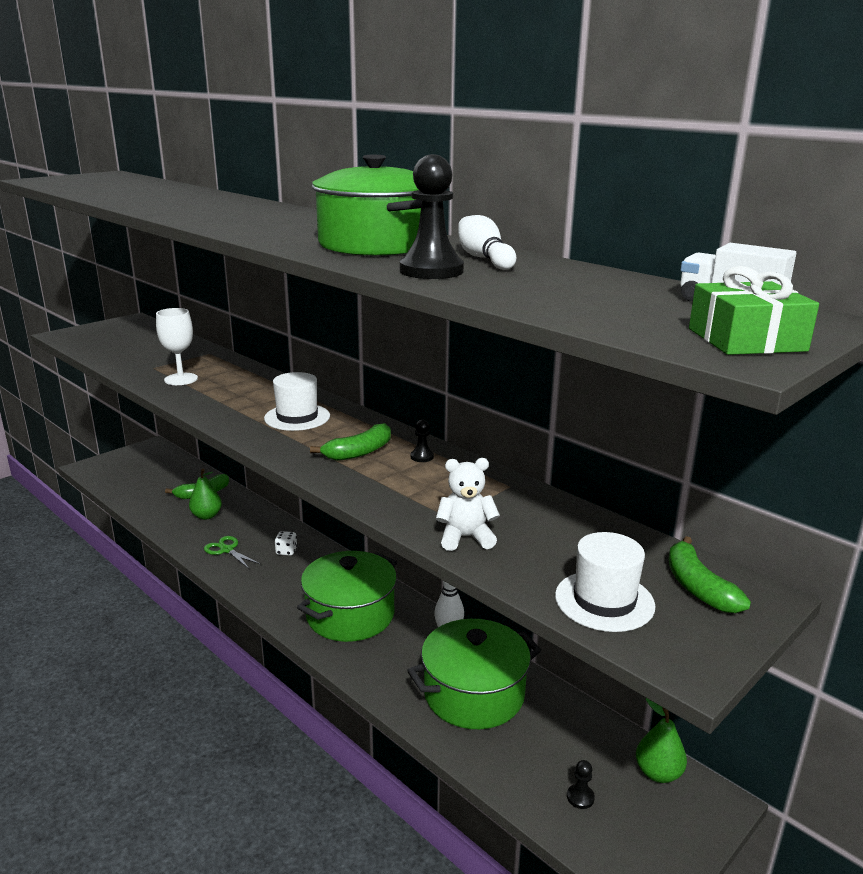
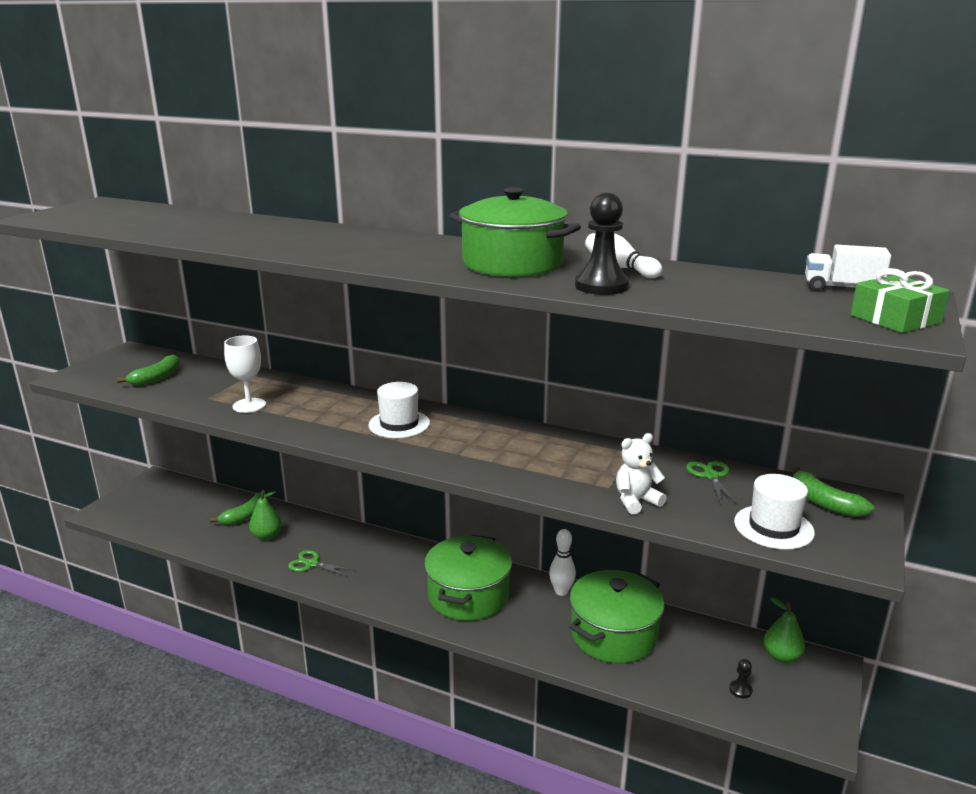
camera: 20 degrees left, 0 degrees up
(286, 551) = (370, 553): white dice -> none
(359, 452) = (485, 446): green banana -> green banana (157, 378)
(422, 457) = (540, 441): black pawn -> none
(580, 528) = (711, 476): none -> green scissors

